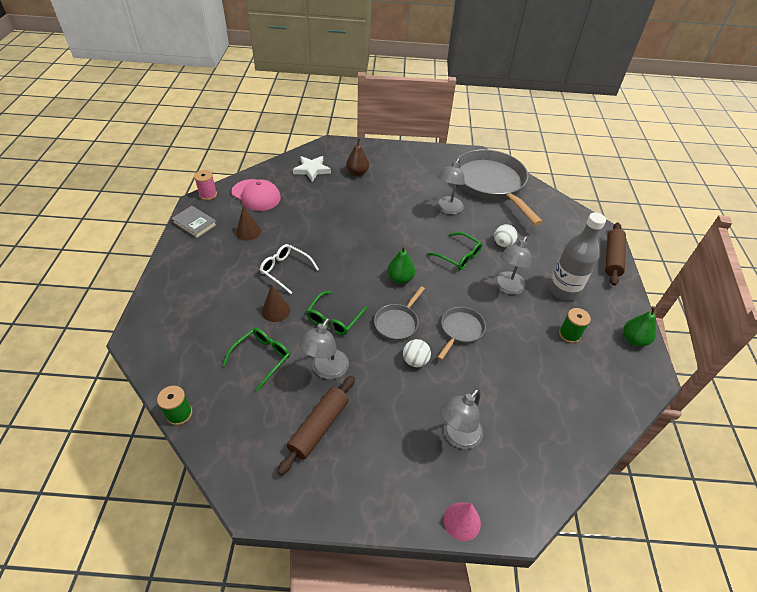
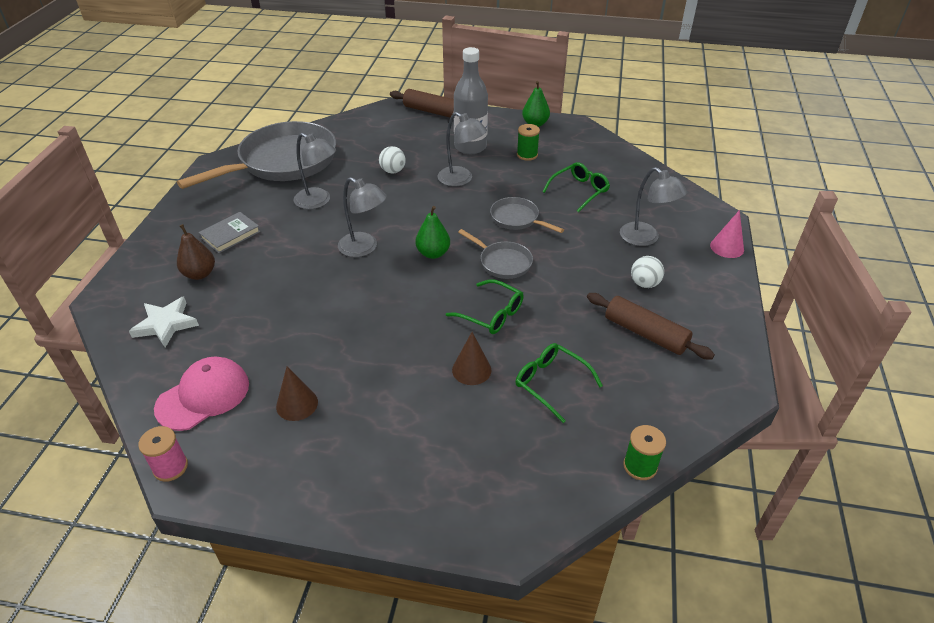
camera: 80 degrees left, 5 degrees down
(195, 223) = (249, 481): grey book -> grey book (230, 235)
(285, 270) = (396, 359): white glasses -> none
(326, 370) = (570, 325): grey lamp -> grey lamp (364, 248)
(415, 361) = (557, 255): white ball -> white ball (644, 284)
(458, 256) = (404, 205): green glasses -> green glasses (579, 191)
(491, 184) = (283, 162): grey pan -> grey pan turned 150 degrees clockwise

